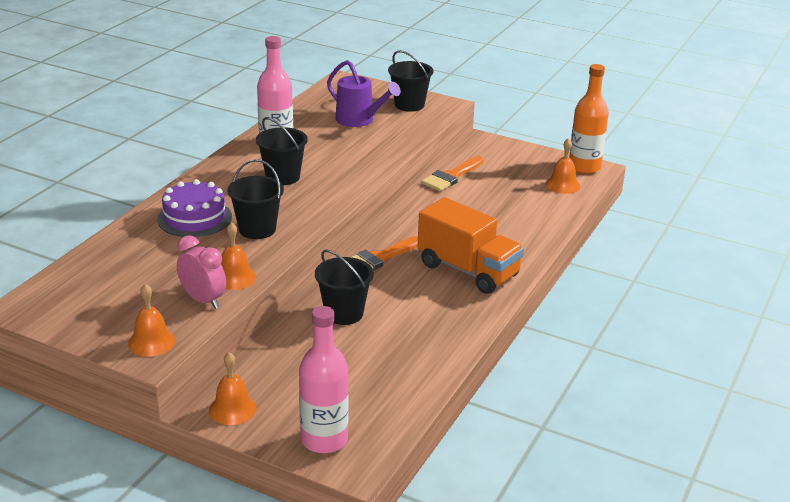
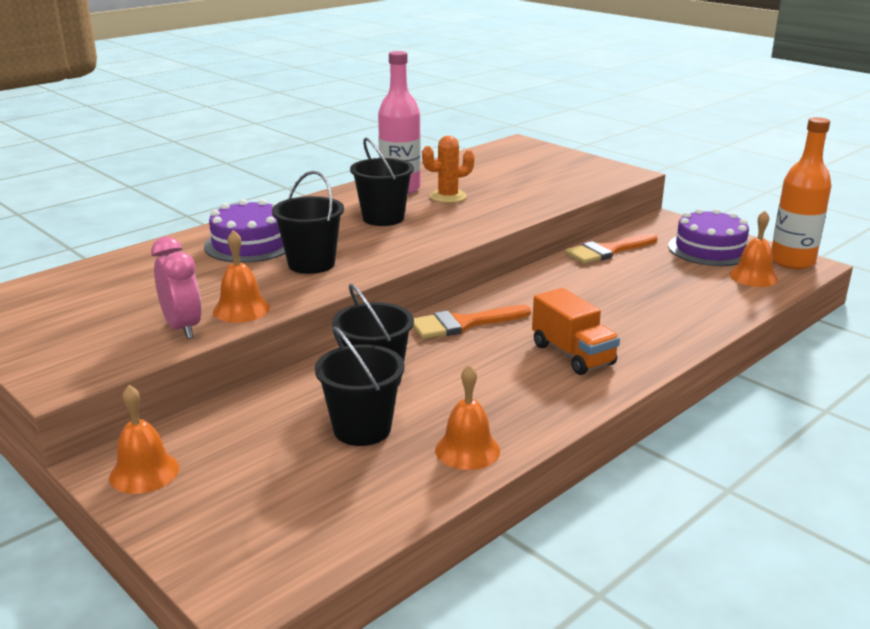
camera: 20 degrees right, 5 degrees down
(151, 342) = (79, 364): orange bell -> orange bell (467, 450)
(320, 148) = (448, 197): none -> orange cactus
(324, 440) = (230, 541): pink bottle -> none
(359, 120) = (513, 177): purple watering can -> none
(409, 105) = (582, 169): black bucket -> black bucket (362, 429)
(468, 270) = (572, 354): orange truck -> orange truck, size x0.65
(524, 164) = (709, 249): none -> purple cake

